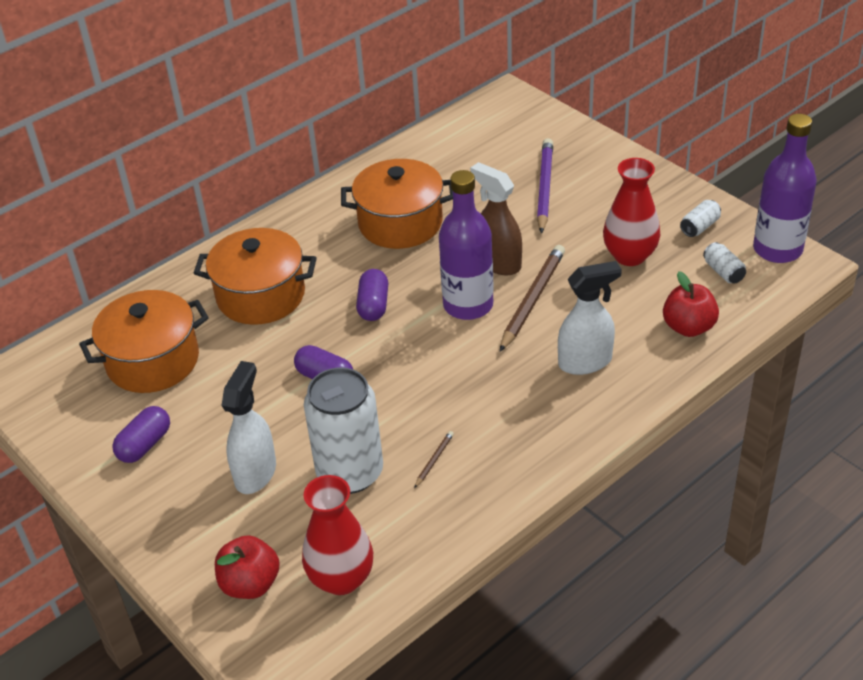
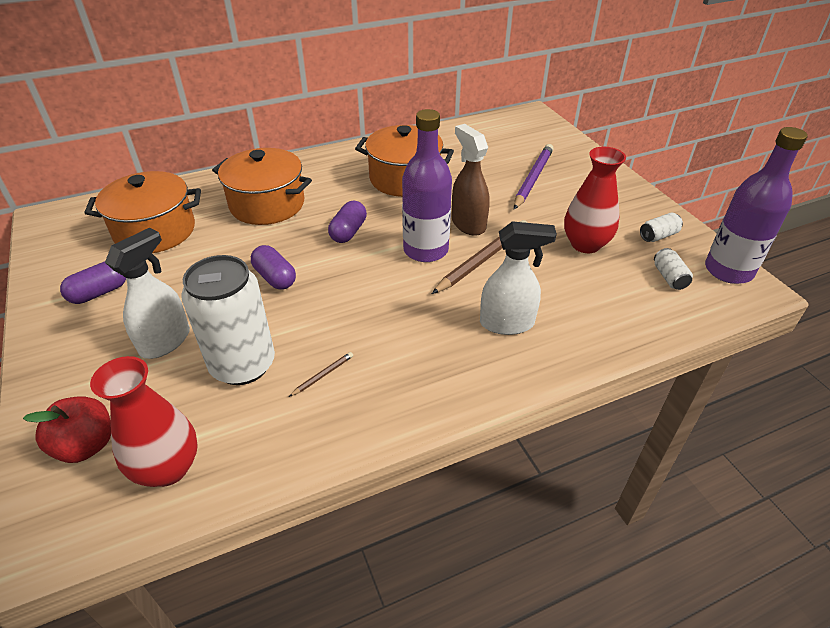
camera: 15 degrees right, 0 degrees up
(688, 327) = (619, 317): red apple -> none

